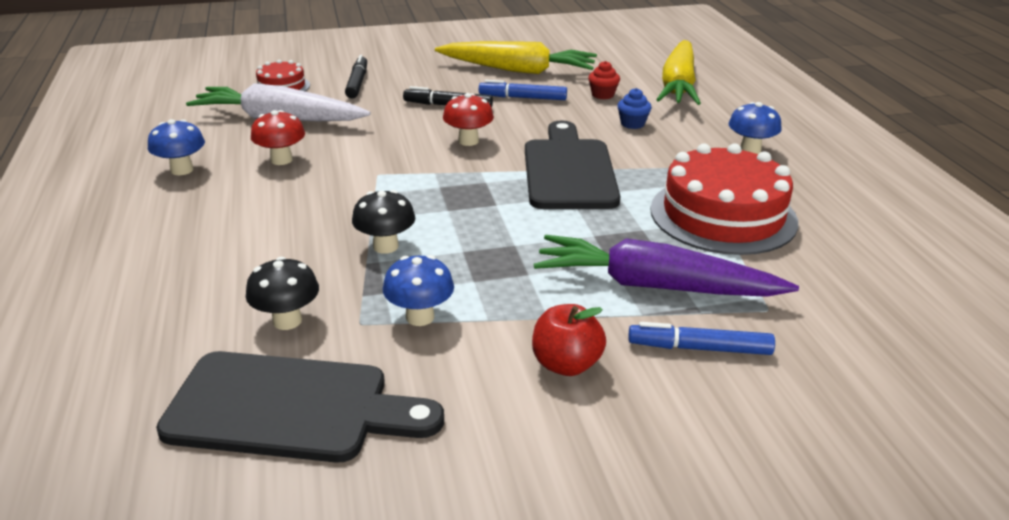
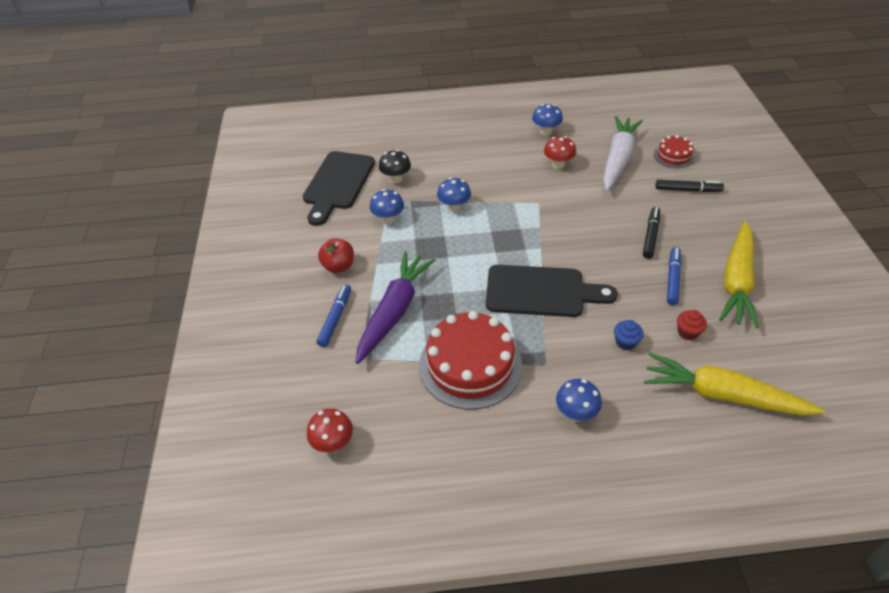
camera: 100 degrees right, 15 degrees up
(385, 246) = (454, 207): black mushroom -> blue mushroom
(468, 141) = (588, 244): red mushroom -> red mushroom (333, 443)

